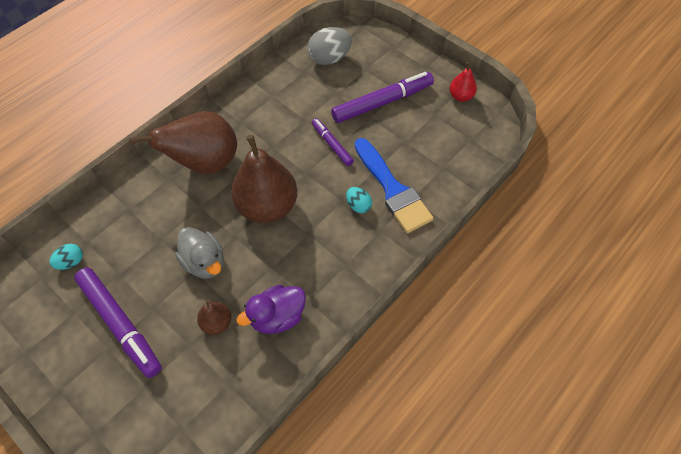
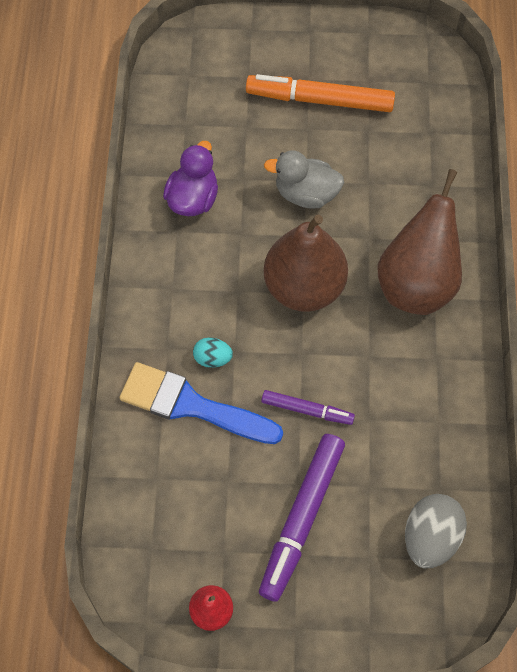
camera: 140 degrees right, 5 degrees up
(71, 262) = (421, 109): turquoise egg -> none
(120, 323) = (320, 100): purple marker -> orange marker
(217, 323) = (240, 157): brown pear -> none

